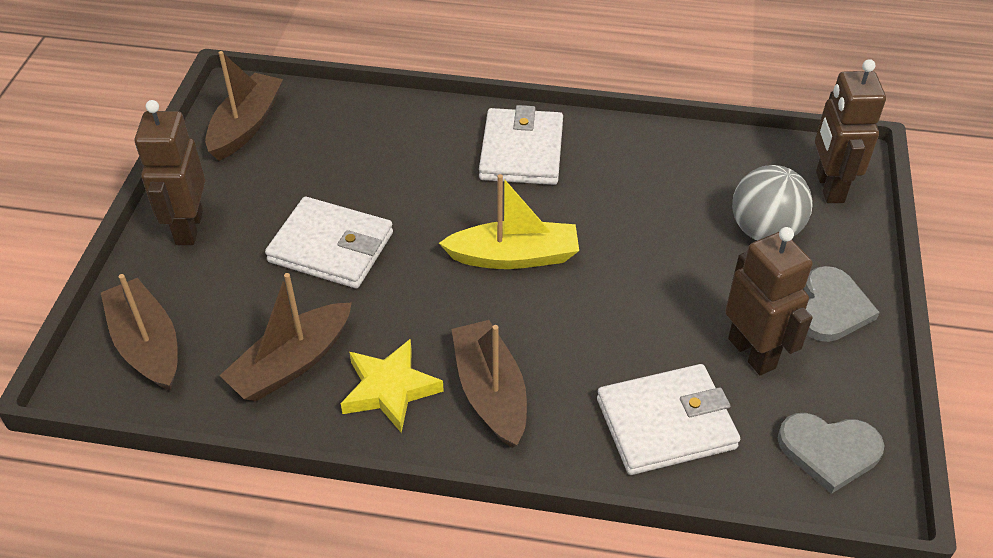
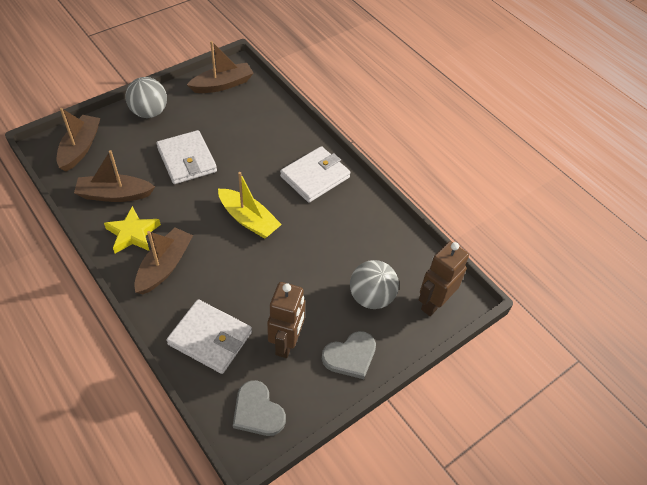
camera: 40 degrees right, 5 degrees up
(188, 228) = (149, 112): brown robot -> grey ball

